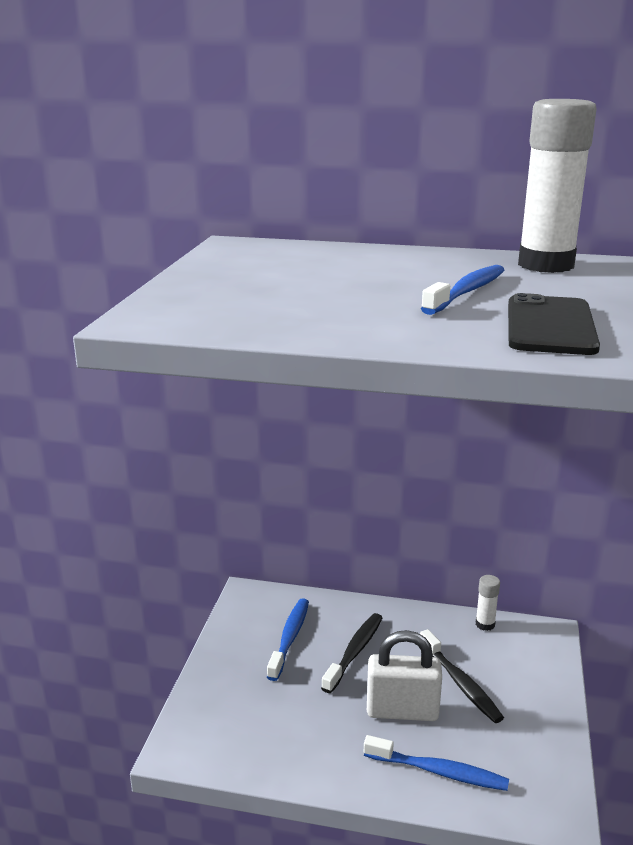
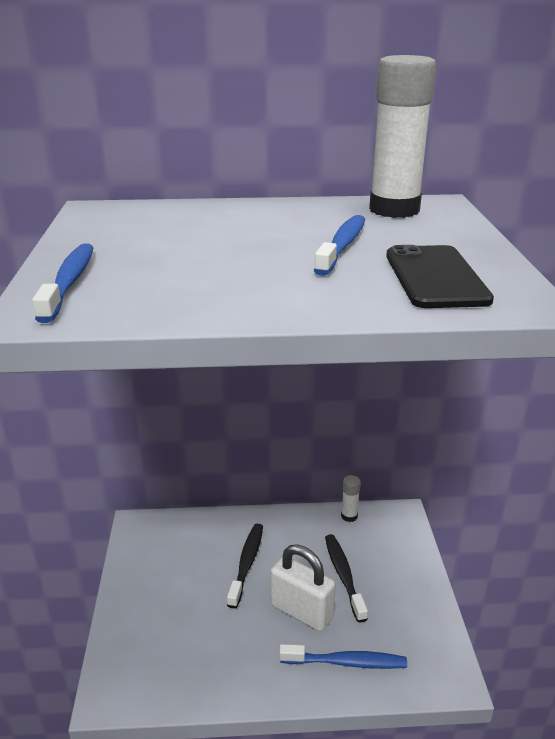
camera: 15 degrees left, 5 degrees up
(290, 638) = (186, 561): blue toothbrush -> blue toothbrush (69, 282)
(402, 711) = (301, 611): white padlock -> white padlock turned 45 degrees clockwise
(461, 683) = (343, 575): black toothbrush -> black toothbrush turned 150 degrees counterclockwise

